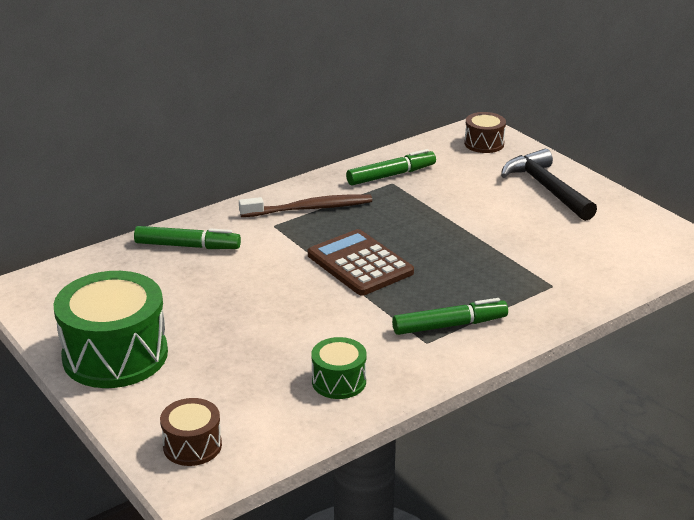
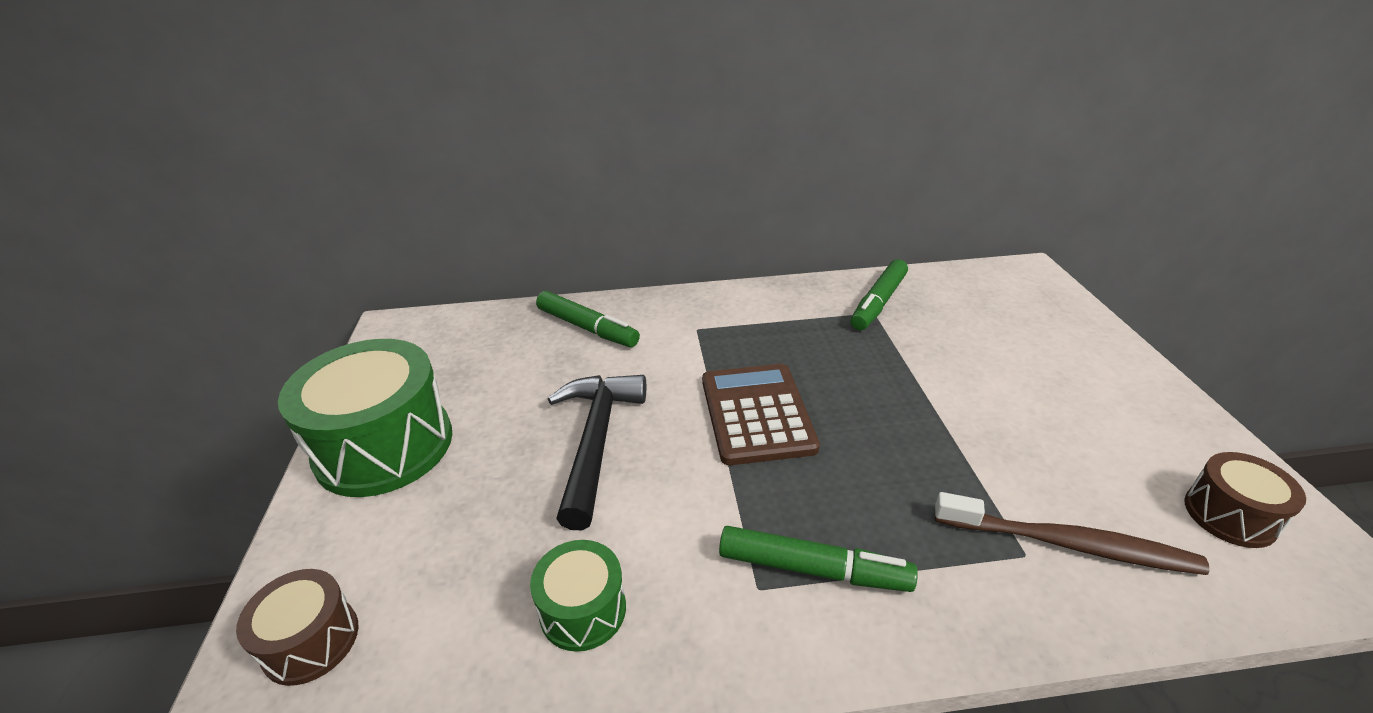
camera: 30 degrees right, 5 degrees up
(309, 208) = (752, 319): brown toothbrush -> brown toothbrush (1068, 544)
(391, 175) = (878, 302): green marker -> green marker turned 120 degrees clockwise
(484, 143) = (1024, 291): brown drum -> brown drum (1229, 515)
(546, 188) = (1089, 377): black hammer -> black hammer (596, 441)

